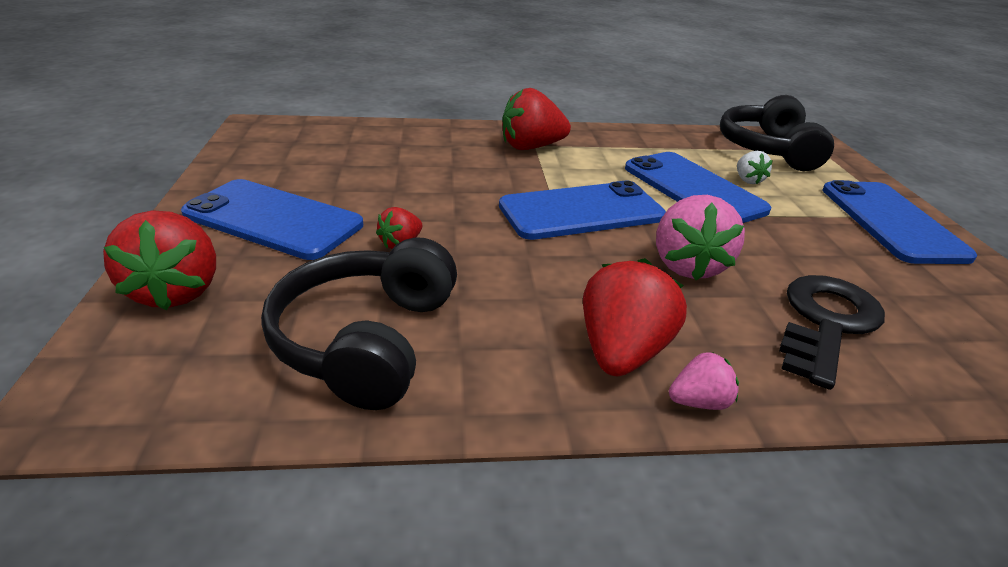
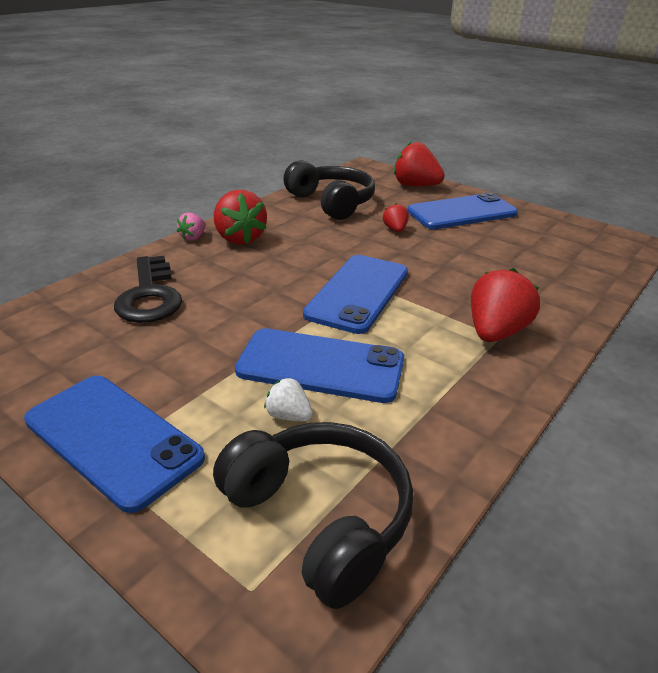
camera: 135 degrees right, 0 degrees up
(688, 265) = (252, 291): pink strawberry -> none

